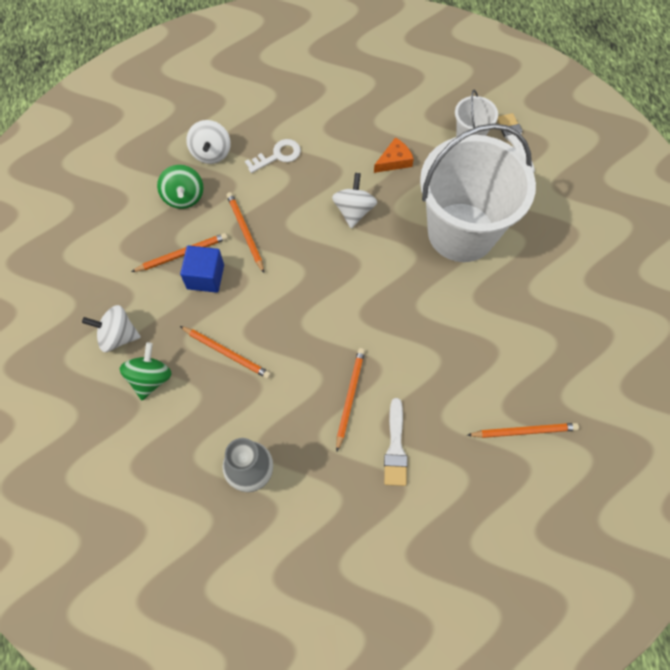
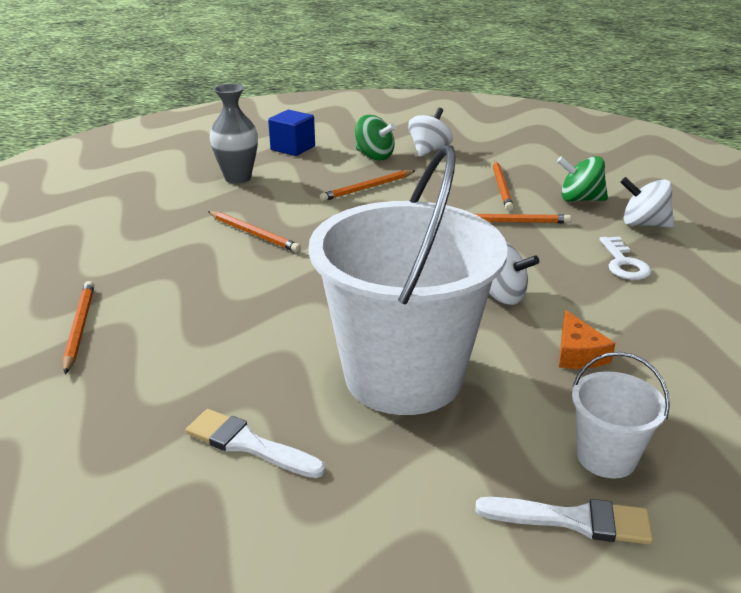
camera: 115 degrees right, 35 degrees down
(205, 277) = (464, 193): blue cube -> blue cube (293, 148)
(395, 447) = (173, 244): white brush -> white brush (248, 444)
(524, 431) = (79, 327): orange pencil -> orange pencil turned 150 degrees clockwise

